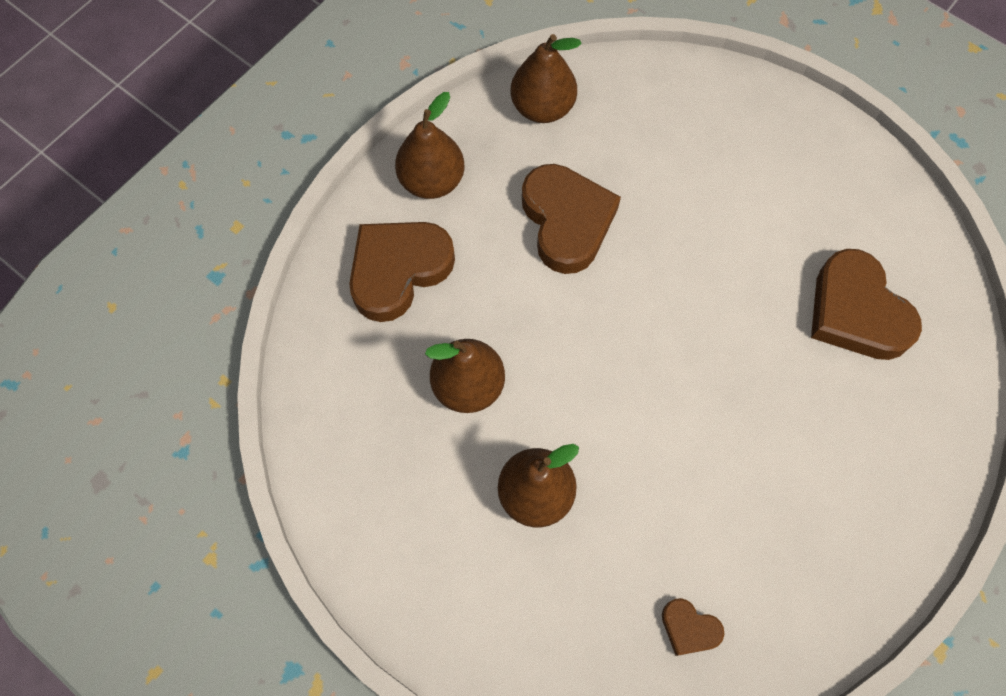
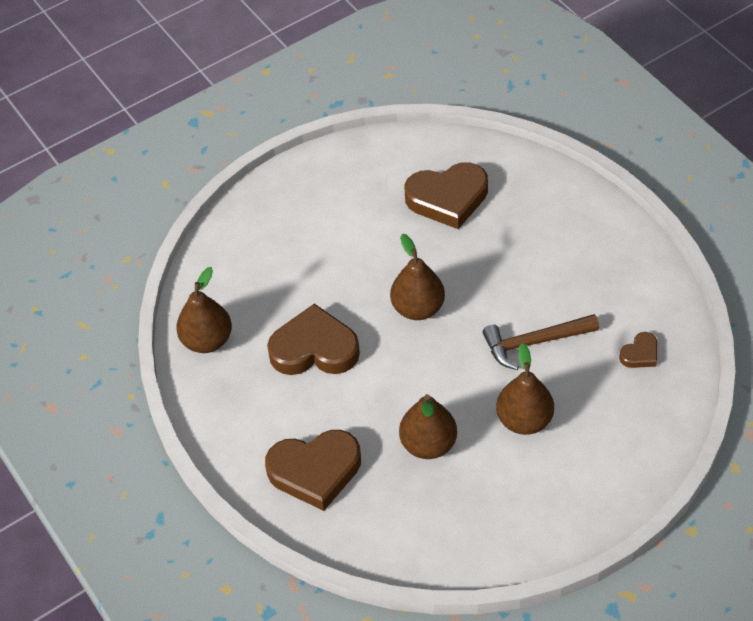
camera: 70 degrees left, 15 degrees down
(398, 270) = (315, 471): brown heart -> brown heart turned 75 degrees counterclockwise
(432, 181) = (243, 431): brown pear -> brown pear (418, 308)
(661, 479) = (534, 342): none -> brown hammer

